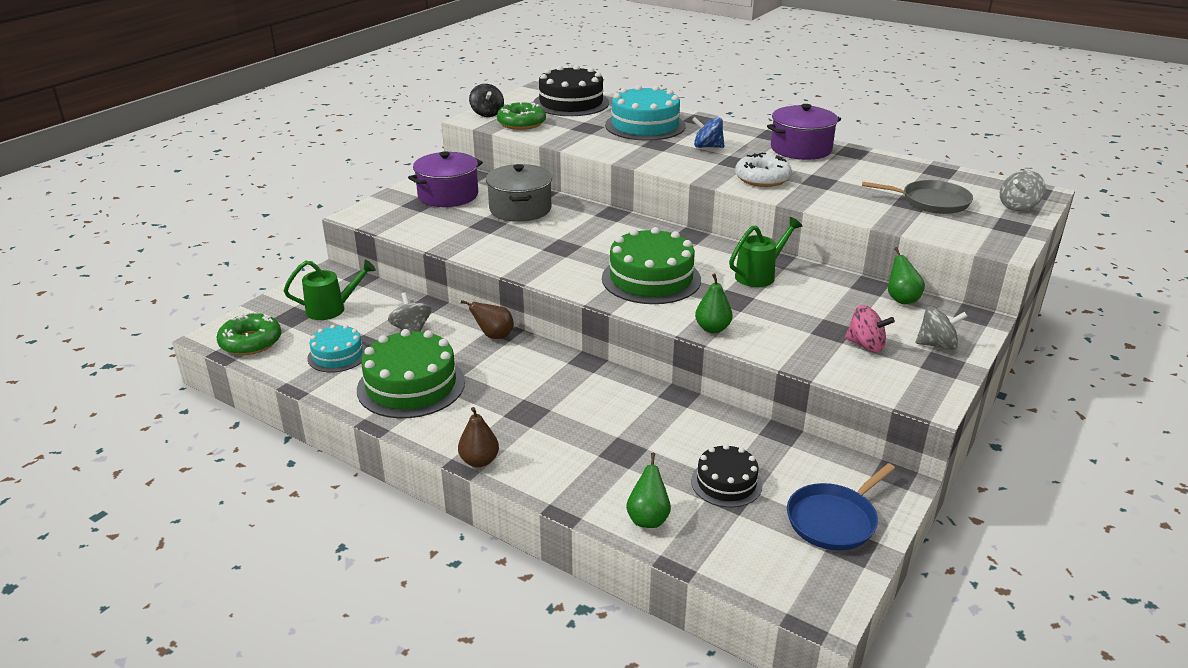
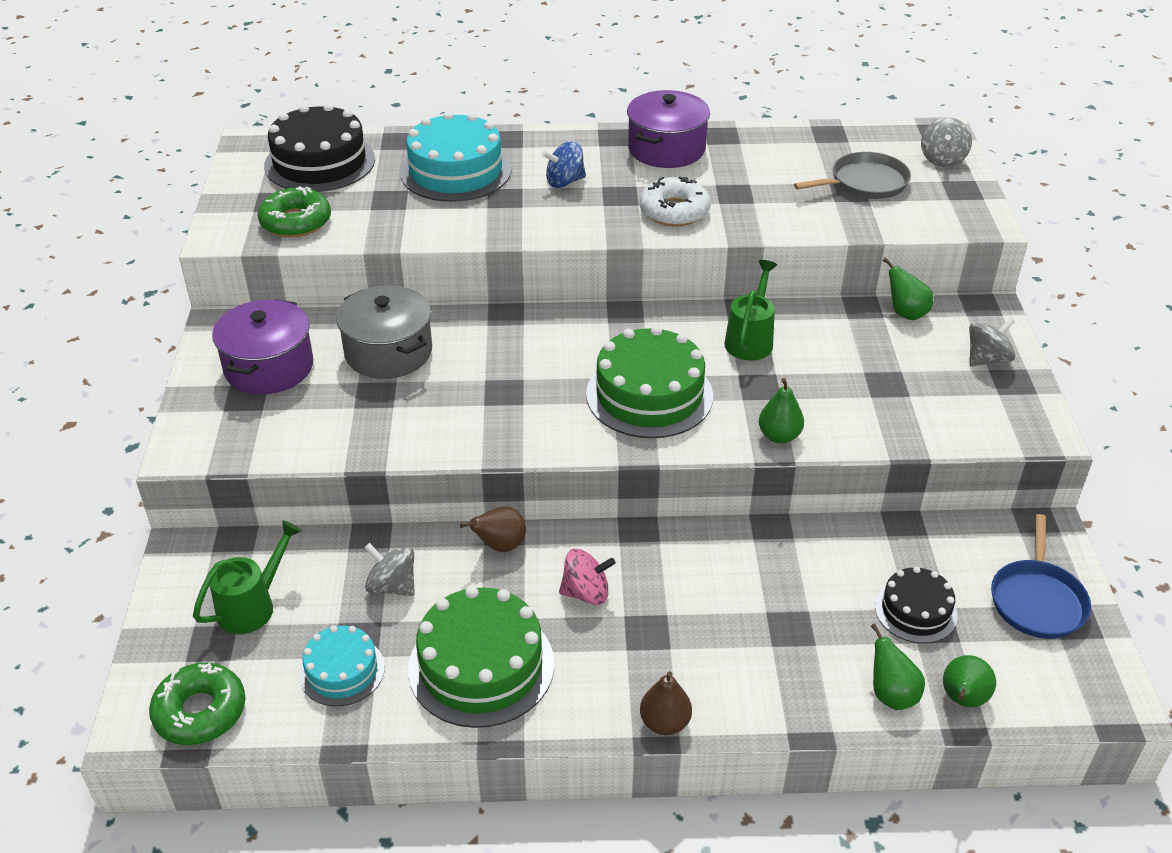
camera: 35 degrees left, 10 degrees up
(487, 114) = (229, 220): black spinning top -> none
(698, 547) = (962, 700): none -> green pear
(865, 345) = (931, 389): pink spinning top -> pink spinning top (586, 593)

